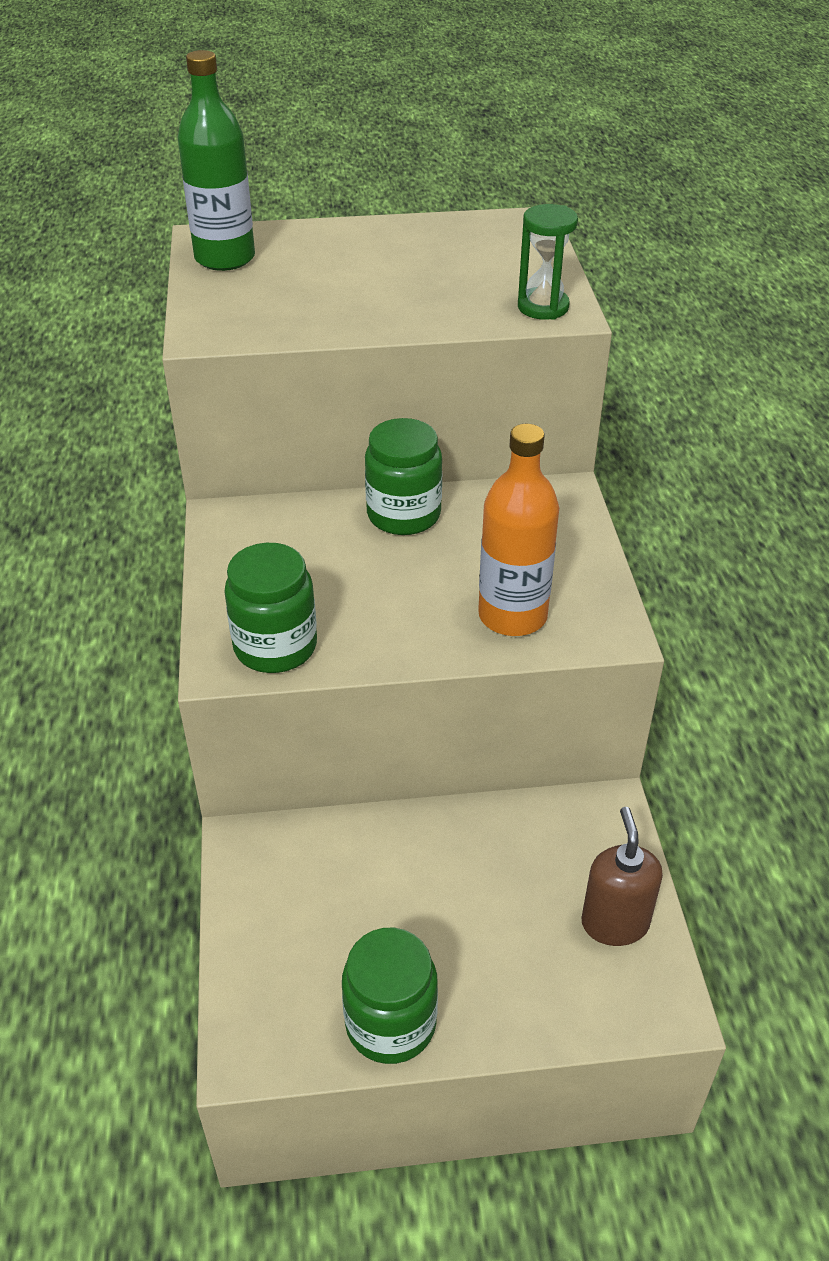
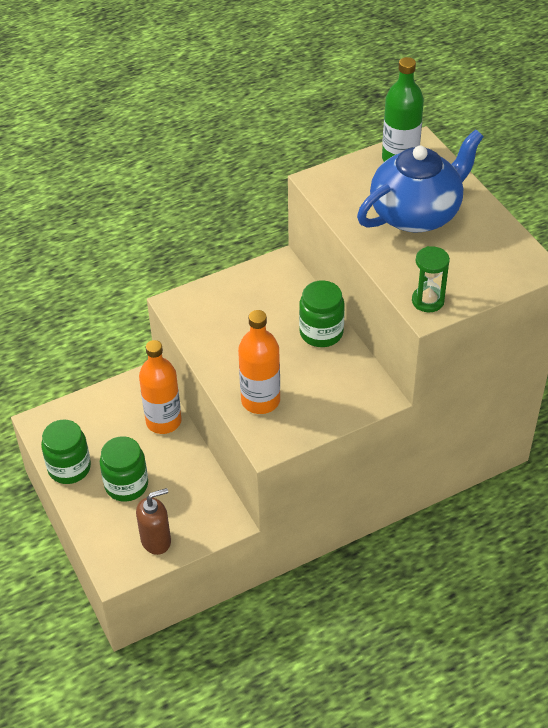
camera: 70 degrees right, 5 degrees up
(275, 646) = (195, 318): green jar -> green jar (126, 485)
(354, 841) = (163, 421): none -> orange bottle
(355, 273) = (416, 213): none -> blue teapot

